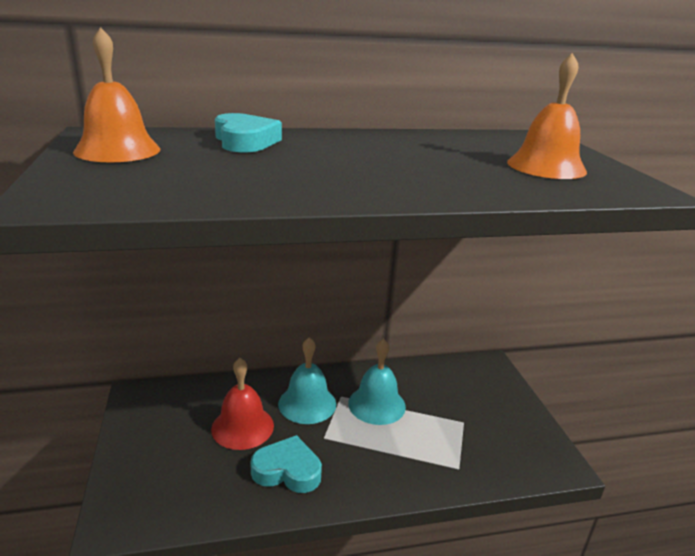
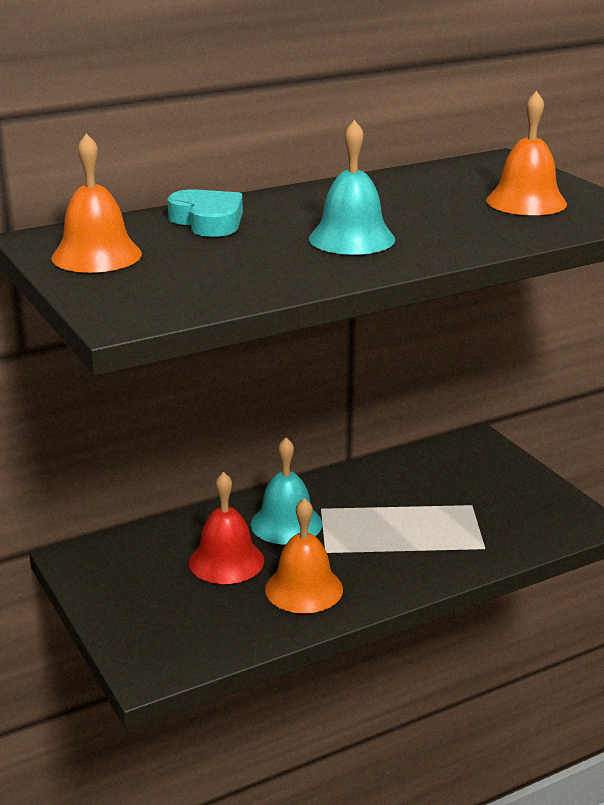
camera: 15 degrees left, 0 degrees up
(287, 470) = (304, 589): turquoise heart -> orange bell
(376, 404) = (367, 508): turquoise bell -> turquoise bell (351, 239)

